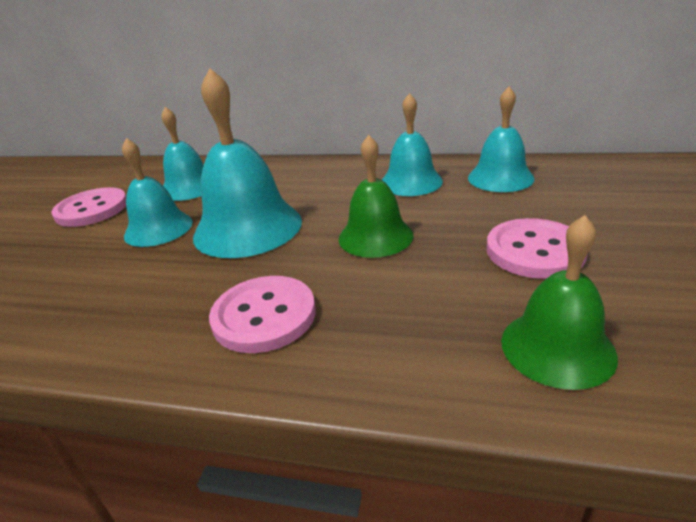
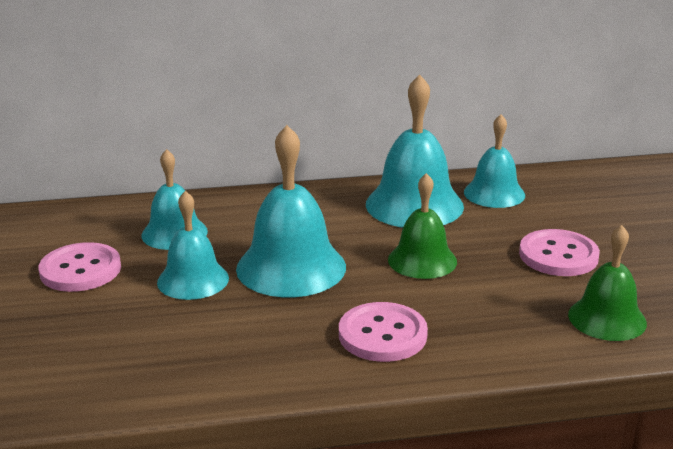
camera: 25 degrees left, 5 degrees down
(411, 182) = (414, 205): turquoise bell -> turquoise bell, size x1.57

